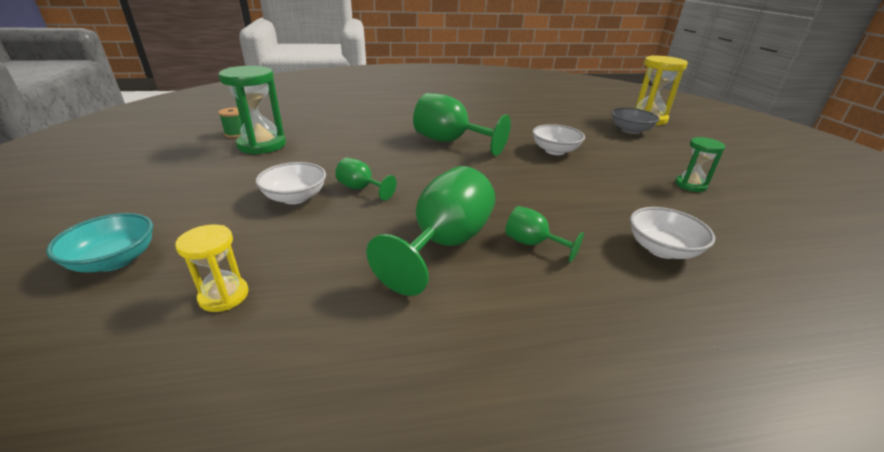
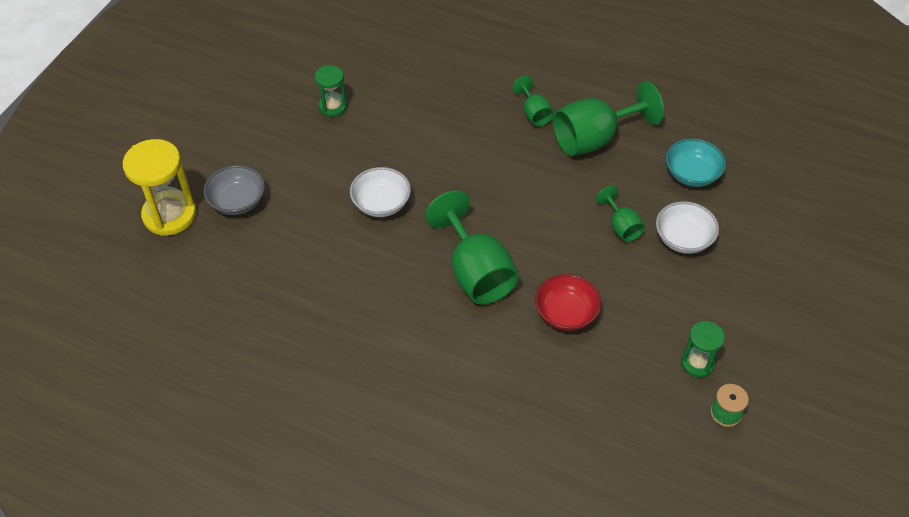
camera: 145 degrees left, 20 degrees up
(114, 260) = (819, 219): turquoise bowl -> turquoise bowl (692, 174)
(224, 296) = (747, 158): yellow hourglass -> none
(262, 145) = (697, 363): green hourglass -> green hourglass, size x0.57
(372, 142) = (566, 313): none -> red bowl
(662, 249) = (455, 74): white bowl -> none

